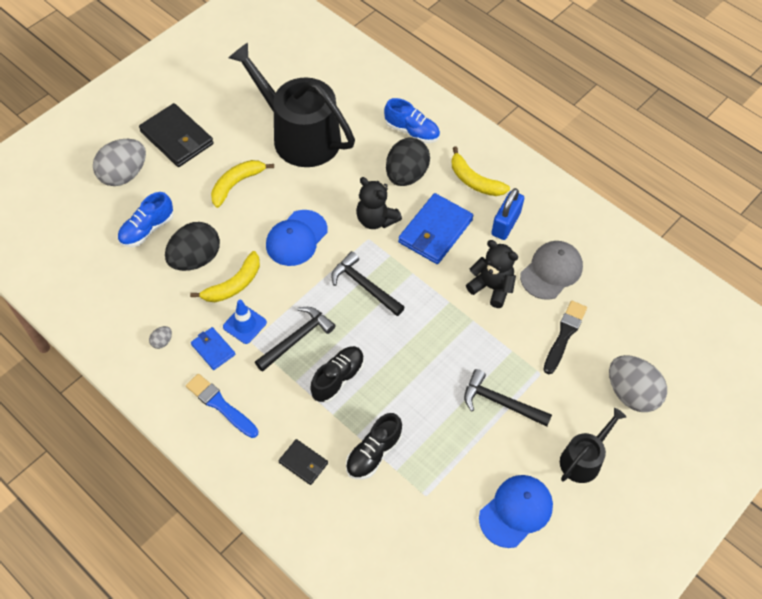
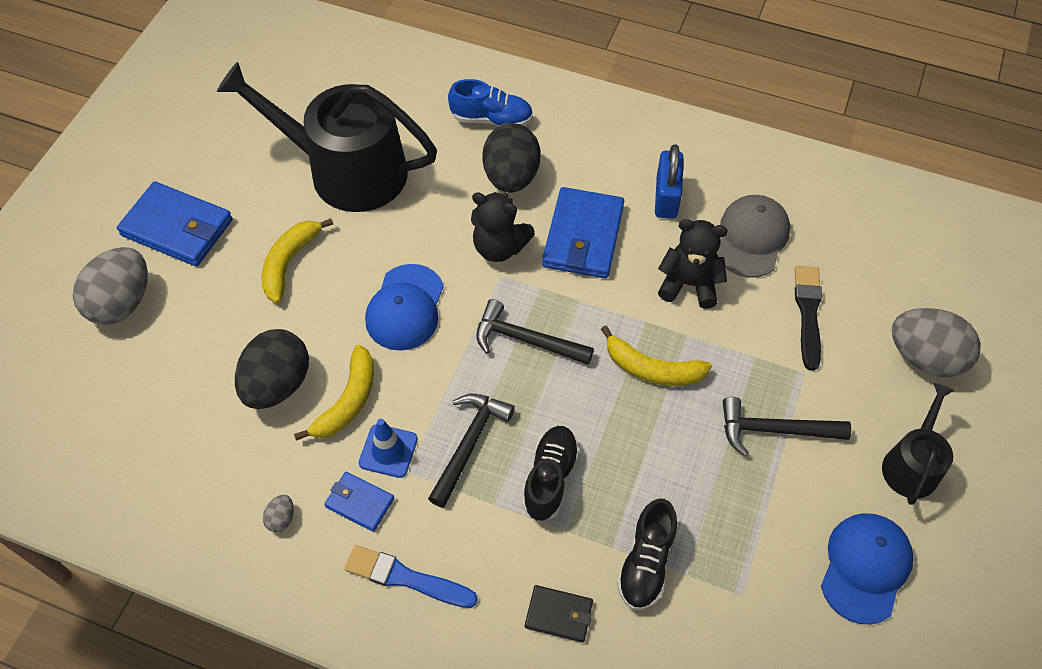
camera: 20 degrees left, 0 degrees up
(147, 229) = (190, 367): blue shoe -> none
(177, 138) = (177, 227): black wallet -> blue wallet
(474, 181) = (601, 156): yellow banana -> yellow banana (652, 369)

